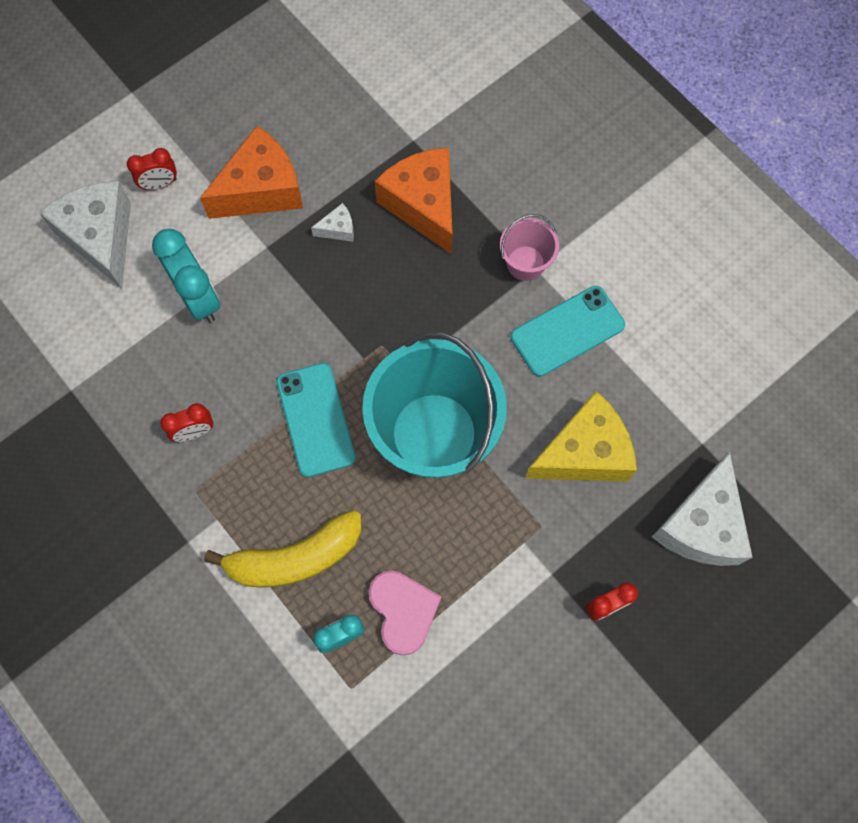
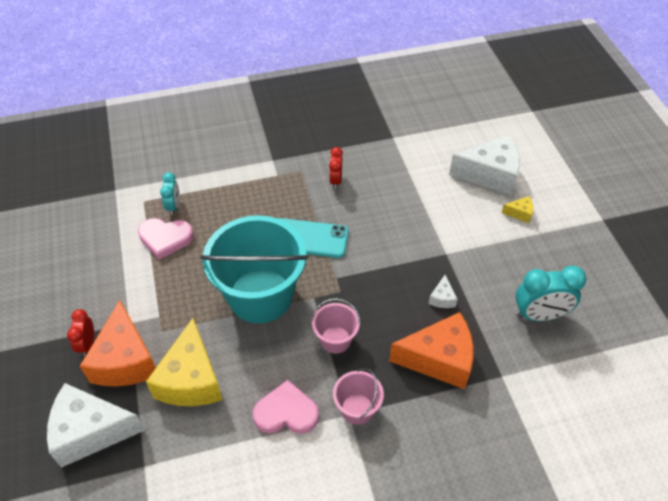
camera: 115 degrees right, 20 degrees down
(160, 184) = (520, 213): red clock -> yellow cheese
(198, 298) = (424, 208): turquoise clock -> turquoise clock (539, 315)
(261, 189) = (493, 265): orange cheese -> orange cheese (125, 360)
(295, 558) = (231, 201): yellow banana -> none
(452, 320) = (335, 340): none -> pink bucket
(567, 331) = (286, 412): turquoise phone -> pink heart
(701, 525) = (90, 431): white cheese -> white cheese turned 45 degrees counterclockwise

